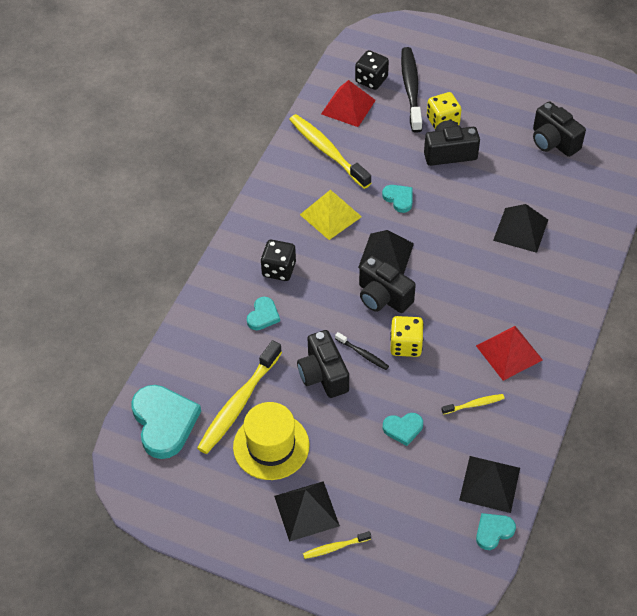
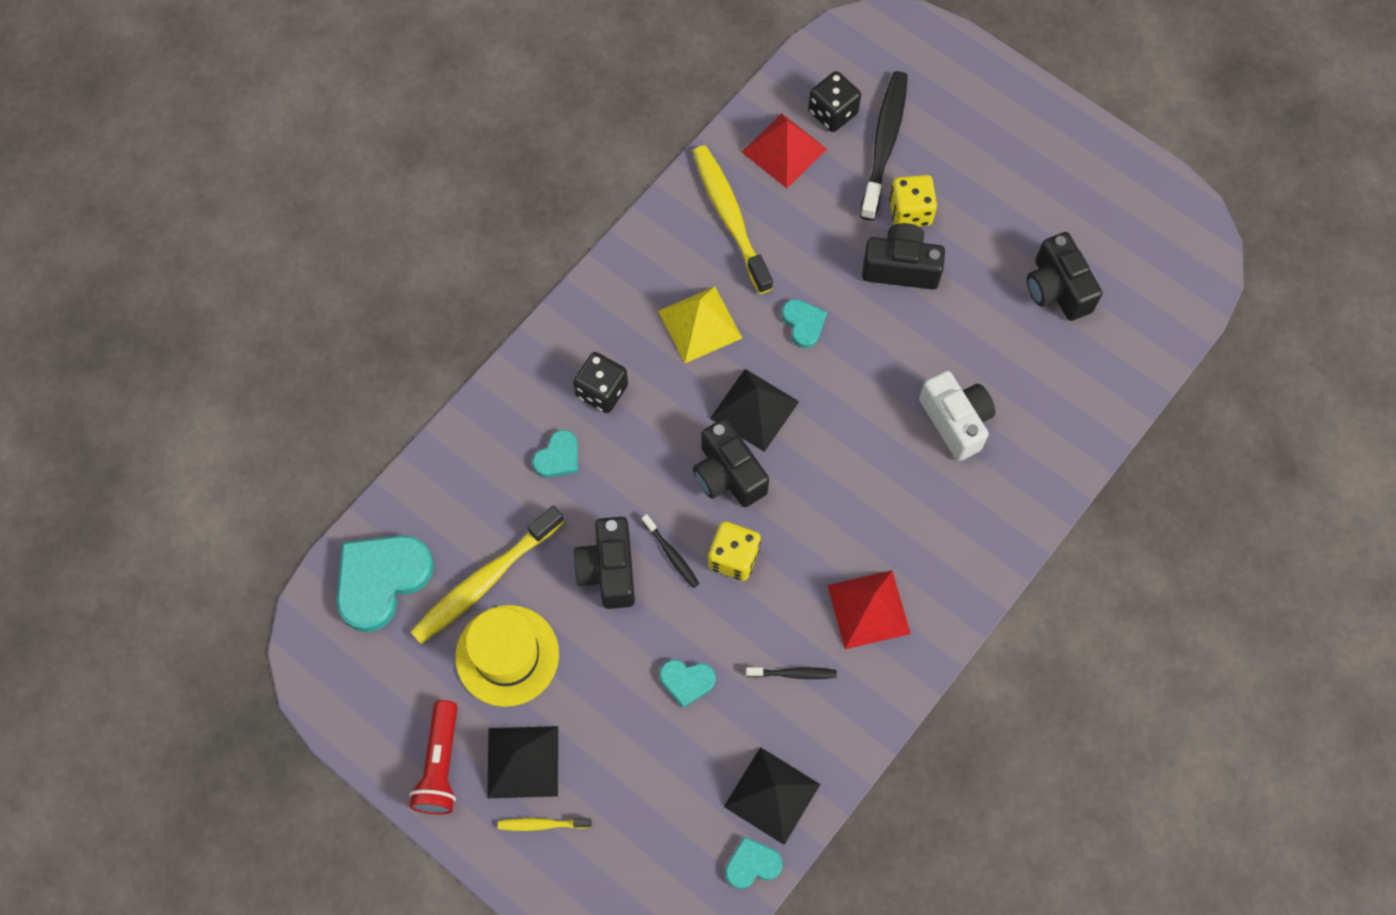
camera: 15 degrees right, 15 degrees up
(164, 422) = (381, 580): turquoise heart -> turquoise heart turned 135 degrees counterclockwise
(247, 529) = (440, 765): none -> red flashlight
(474, 404) = (793, 674): yellow toothbrush -> black toothbrush
(520, 230) = (956, 421): black pyramid -> white camera

